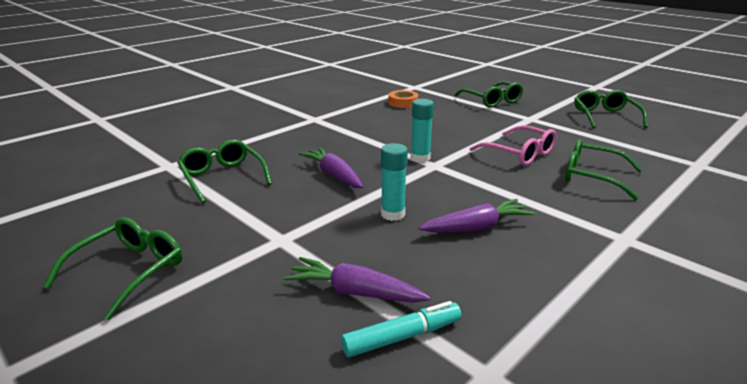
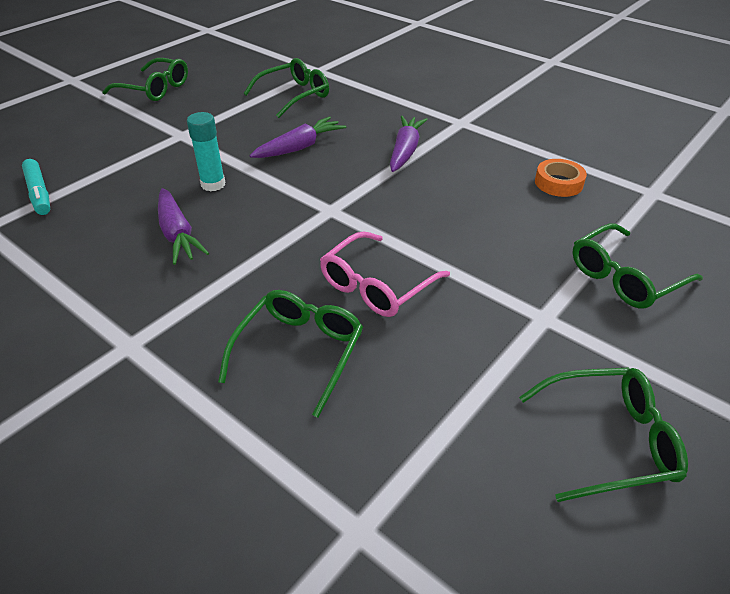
camera: 85 degrees right, 15 degrees up
(355, 292) = (98, 172): purple carrot -> purple carrot (405, 151)
(420, 158) = (350, 199): turquoise glue stick -> none

